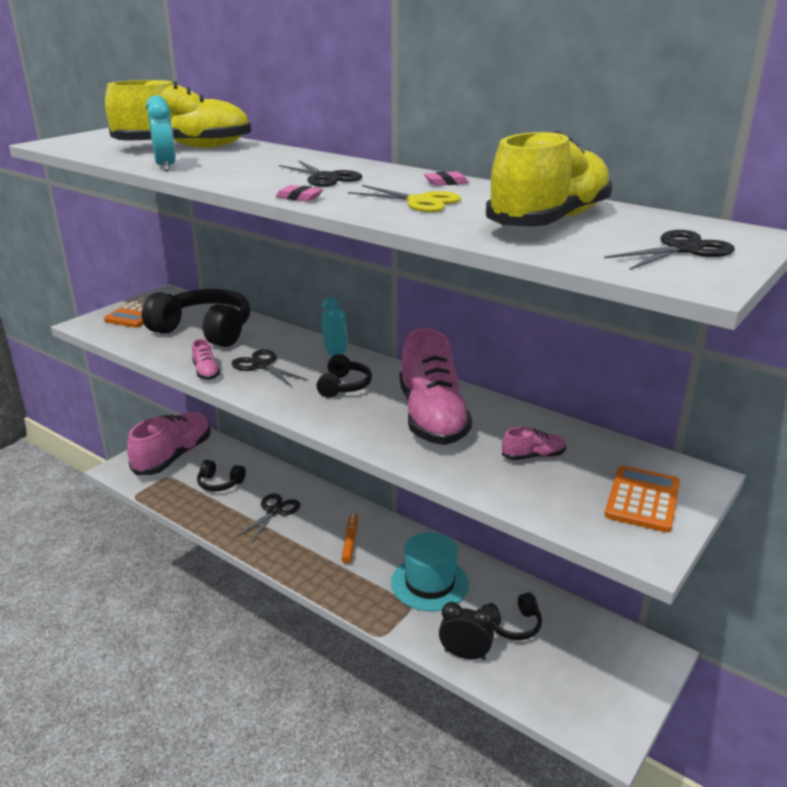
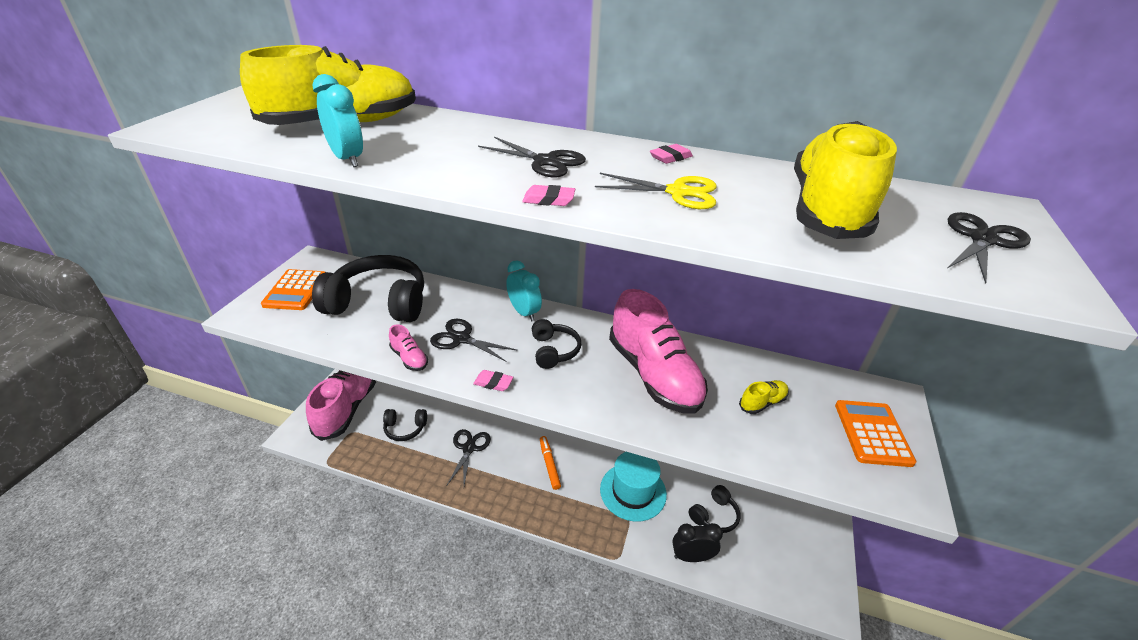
camera: 20 degrees left, 10 degrees up
(269, 400) = (493, 383): none -> pink eraser
(533, 456) = (762, 403): pink shoe -> yellow shoe

